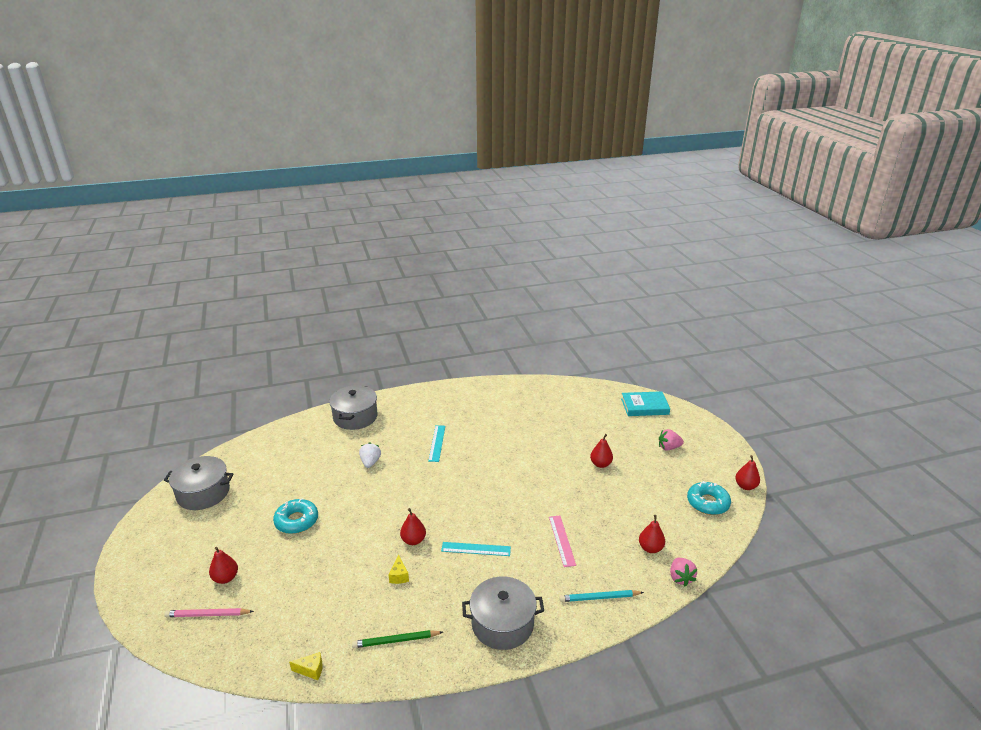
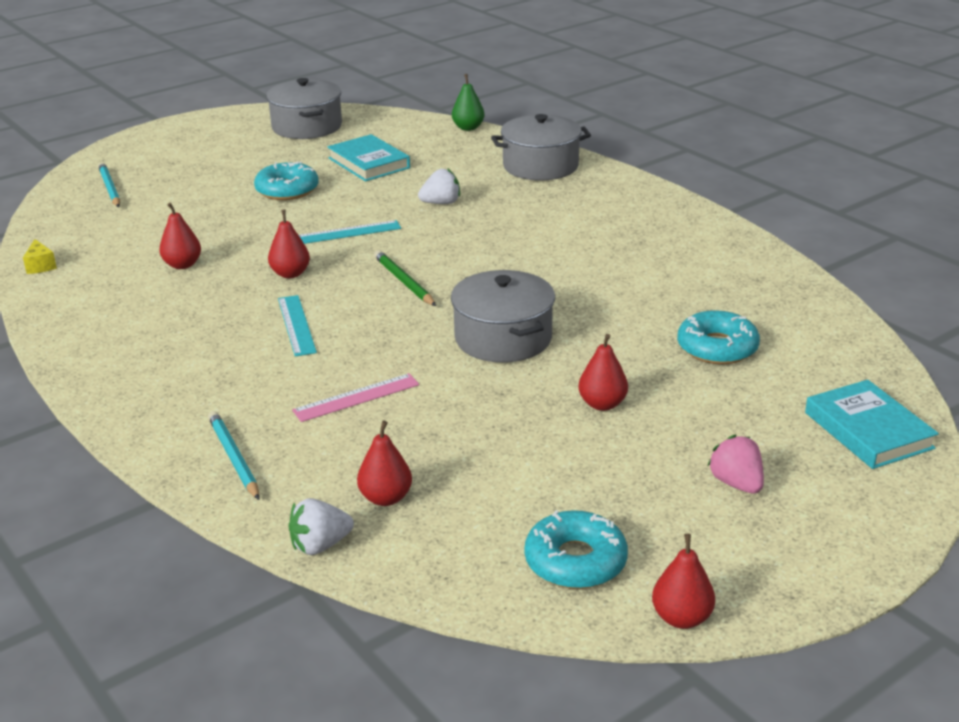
camera: 70 degrees right, 0 degrees up
(207, 615) = (110, 188): pink pencil -> turquoise pencil
(225, 578) = (169, 180): red pear -> red pear (182, 265)
(278, 428) = (468, 128): none -> green pear
(290, 478) = (369, 163): none -> turquoise book
(396, 641) = (98, 306): green pencil -> green pencil (404, 281)
(399, 576) = (215, 280): yellow cheese -> none
(437, 443) = (530, 239): turquoise ruler -> turquoise ruler (349, 232)
(502, 624) = (150, 378): grey pot -> grey pot (503, 338)
(570, 420) = (717, 348): none -> turquoise donut
(680, 578) = (320, 545): pink strawberry -> white strawberry

